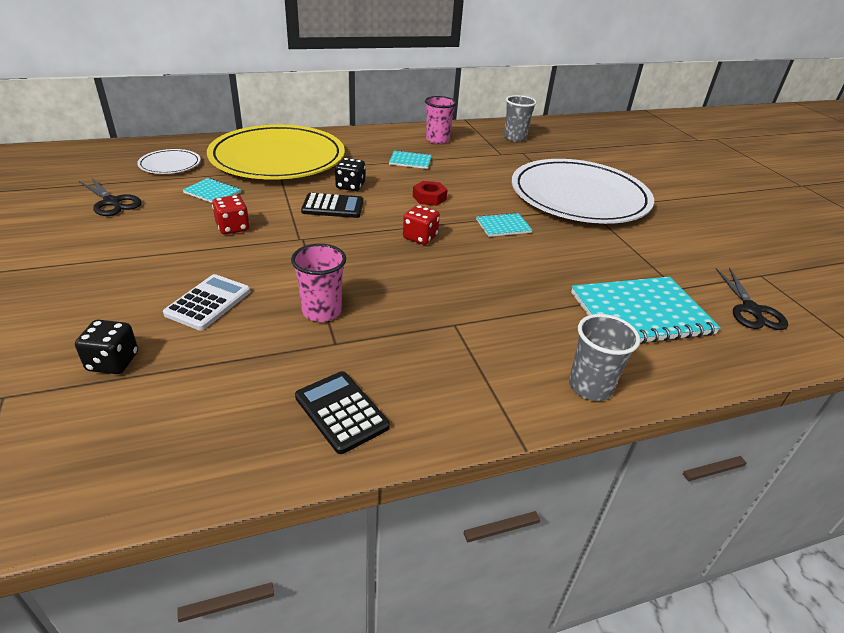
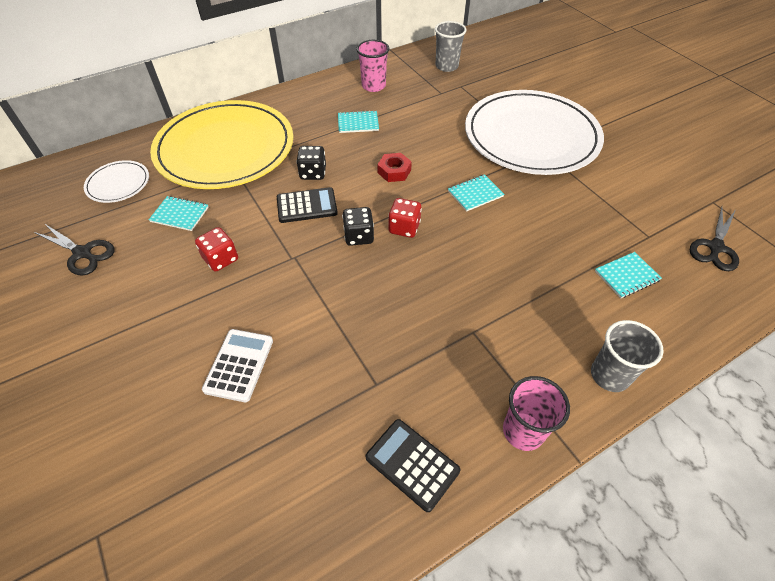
camera: 10 degrees left, 15 degrees up
(113, 362) = (181, 464): black dice -> black dice (359, 236)
(321, 311) = (349, 348): pink cup -> pink cup (523, 431)
(641, 313) = (627, 276): turquoise notebook -> turquoise notebook, size x0.49
(751, 310) = (715, 247): black scissors -> black scissors turned 45 degrees clockwise

